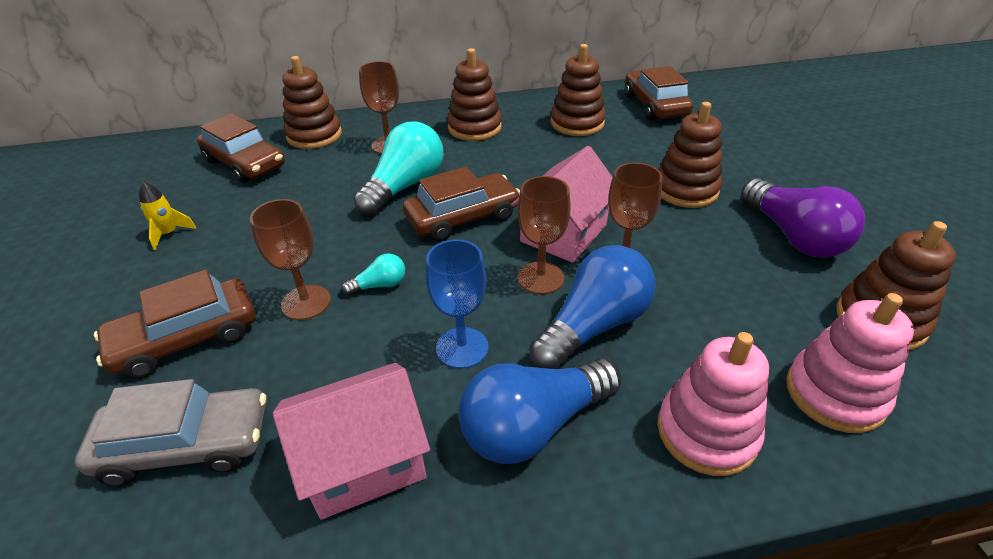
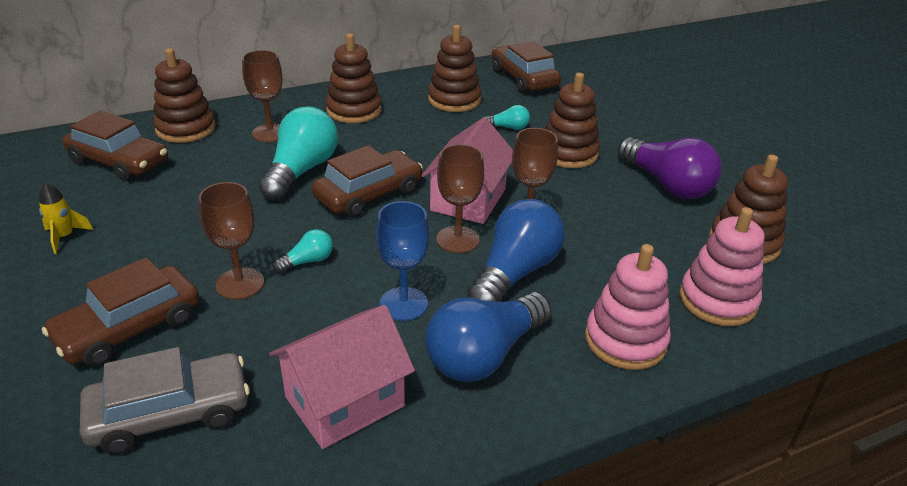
camera: 15 degrees left, 5 degrees down
(626, 156) = (508, 128): none -> turquoise light bulb

